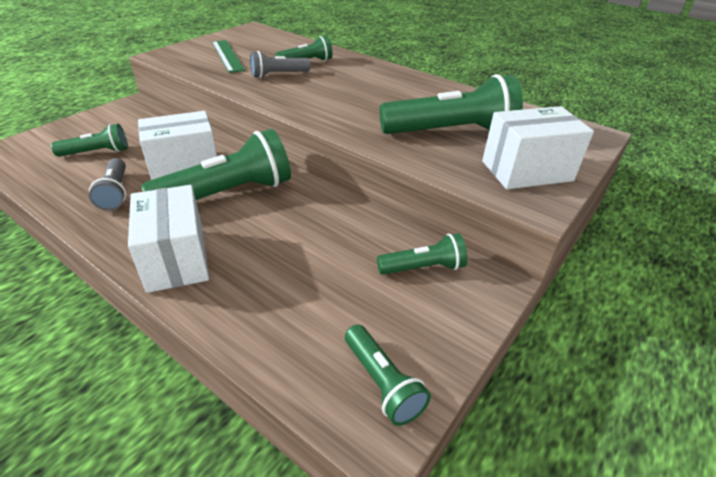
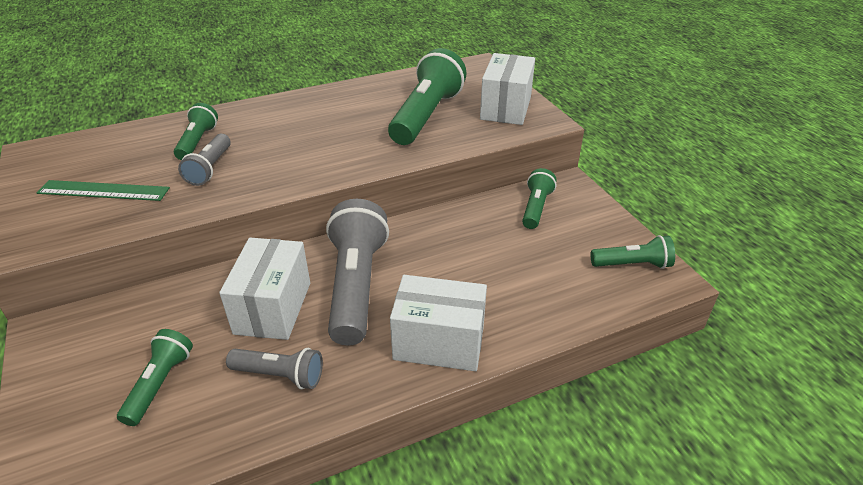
camera: 60 degrees left, 0 degrees up
(228, 193) = (356, 285): green flashlight -> grey flashlight

